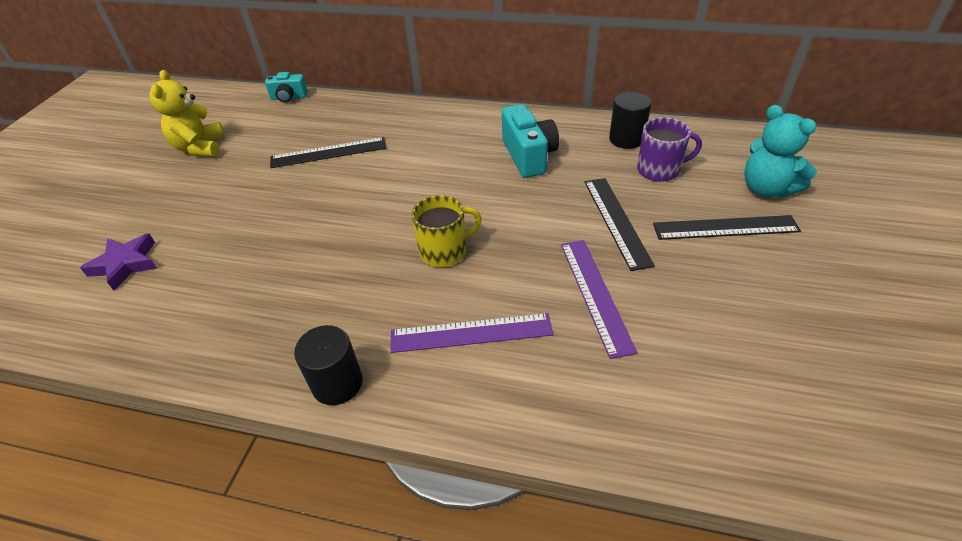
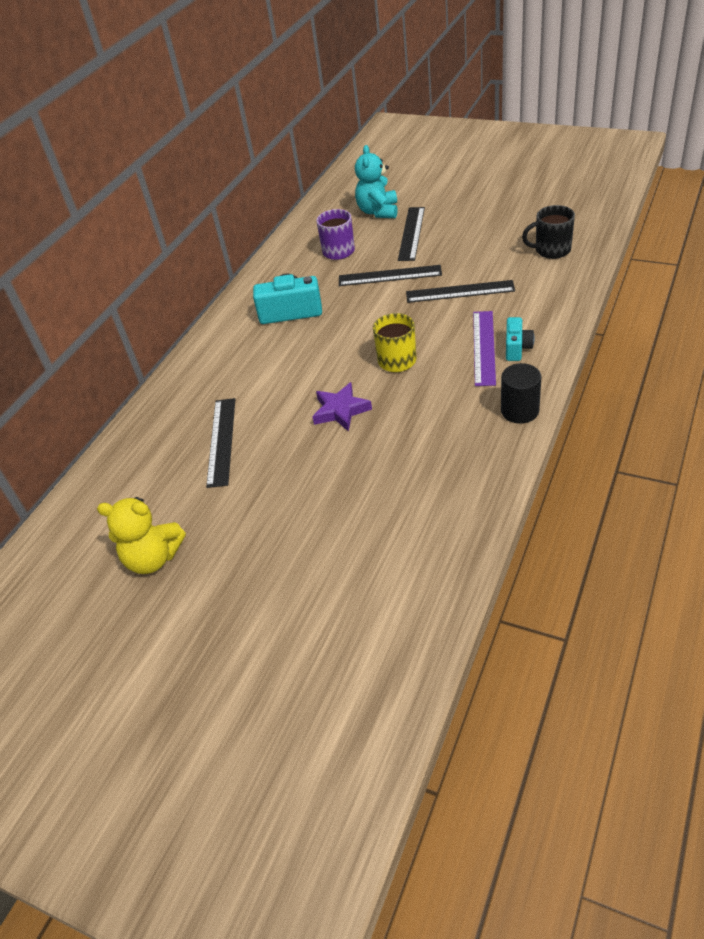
camera: 75 degrees left, 0 degrees up
(125, 264) = (350, 580): purple star -> purple star (341, 410)
(289, 97) = (83, 488): turquoise camera -> turquoise camera (517, 348)
(595, 294) = (460, 291): purple ruler -> black ruler
(626, 139) = (292, 261): black cylinder -> none
(743, 403) = (551, 250): none -> black mug
(766, 189) = (378, 211): turquoise teddy bear -> turquoise teddy bear turned 120 degrees clockwise

